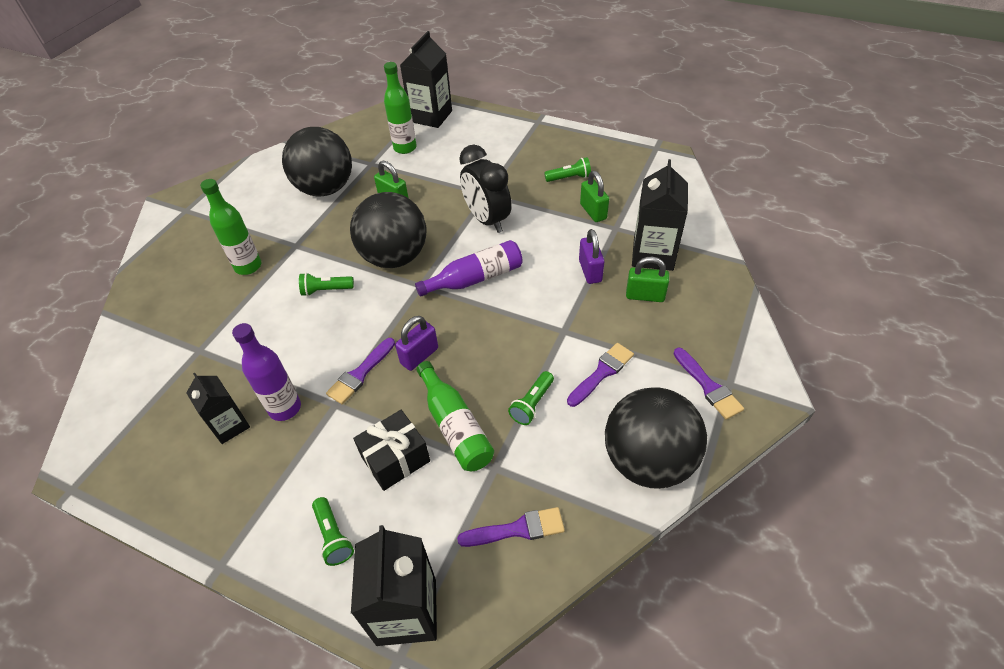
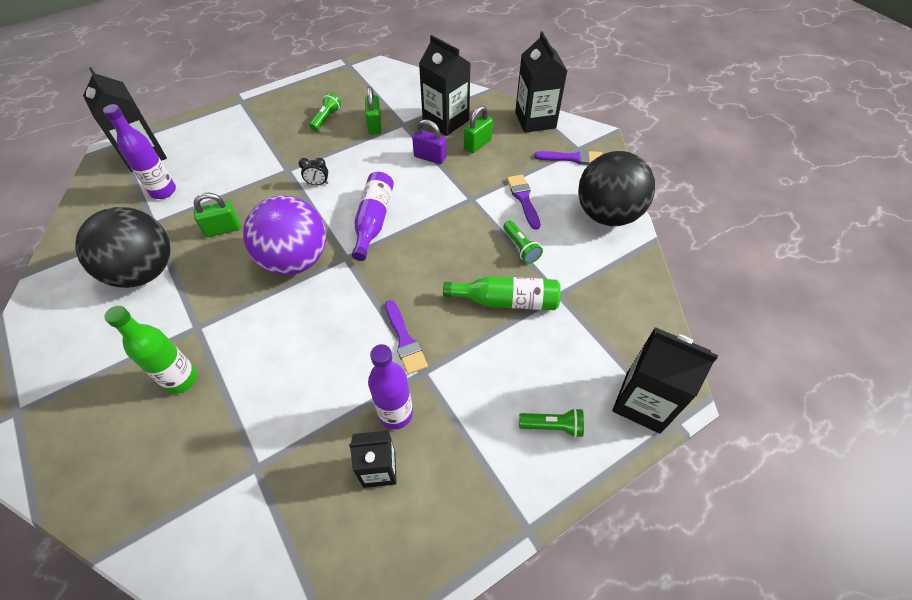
camera: 60 degrees left, 5 degrees up
(326, 290) = (283, 326): green flashlight -> none
(395, 257) = (295, 260): black ball -> purple ball
(395, 459) = (509, 352): black gift -> none
(405, 148) = (163, 191): green bottle -> purple bottle
(419, 356) = (421, 292): purple padlock -> none
(487, 220) = (318, 183): black clock -> black clock, size x0.43
(517, 529) = (615, 306): purple brush -> none
(593, 211) = (375, 125): green padlock -> green padlock turned 75 degrees clockwise
(734, 323) = (535, 120): none -> black carton

